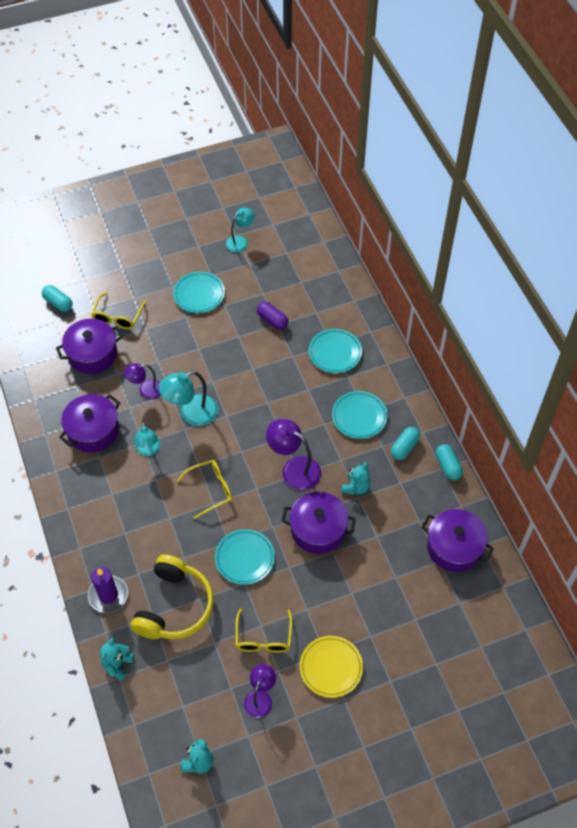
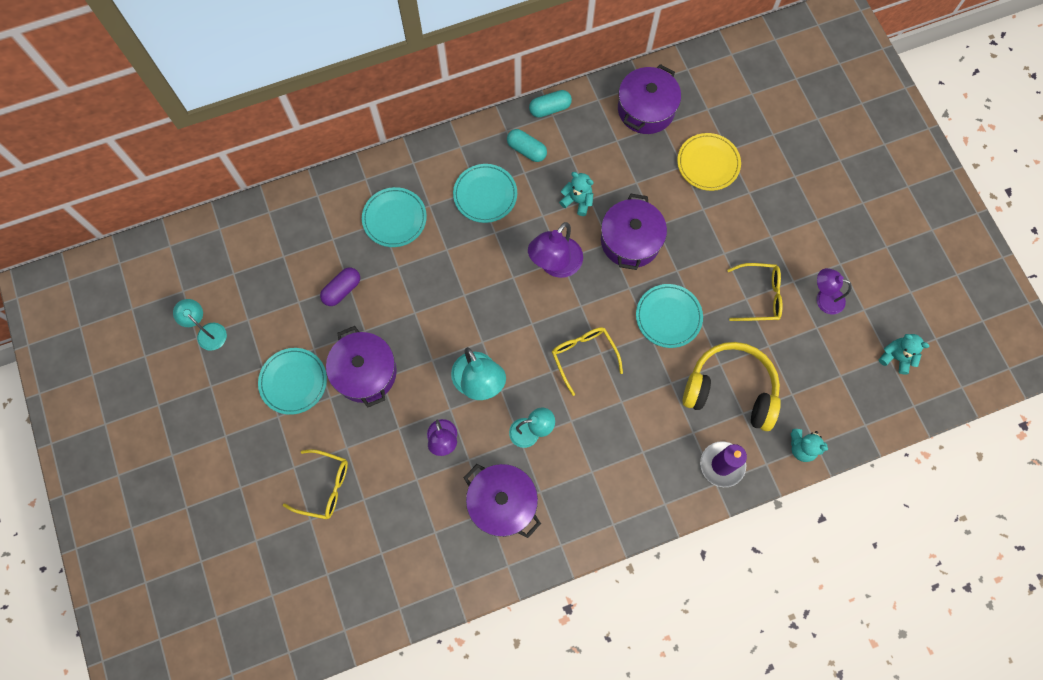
camera: 90 degrees left, 15 degrees up
(58, 303) = (295, 572): turquoise capsule -> none
(92, 354) = (383, 515): purple pot -> purple pot (365, 372)
(331, 667) = (785, 230): yellow plate -> yellow plate (708, 163)

